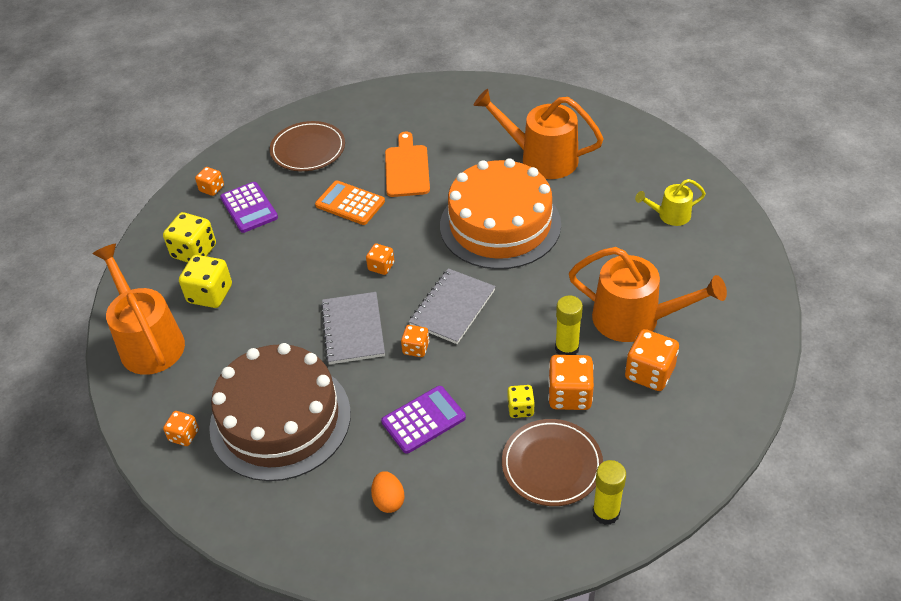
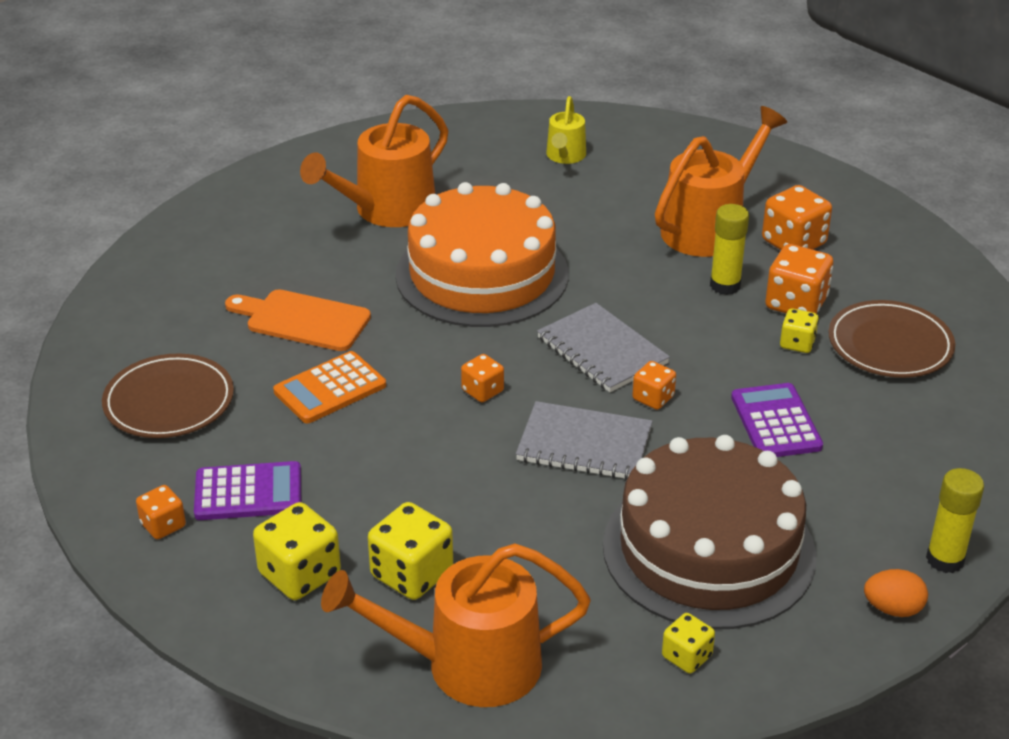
camera: 70 degrees left, 10 degrees down
(184, 435) = (686, 656): orange dice -> yellow dice
(388, 500) = (888, 482): orange egg -> orange egg (893, 609)
(606, 513) = (969, 328): yellow glue stick -> yellow glue stick (945, 559)

